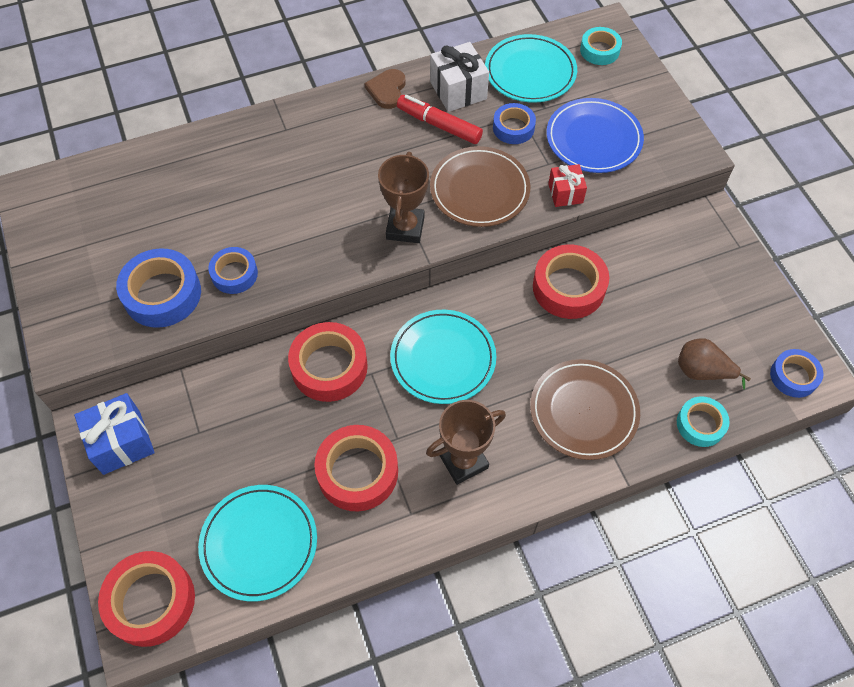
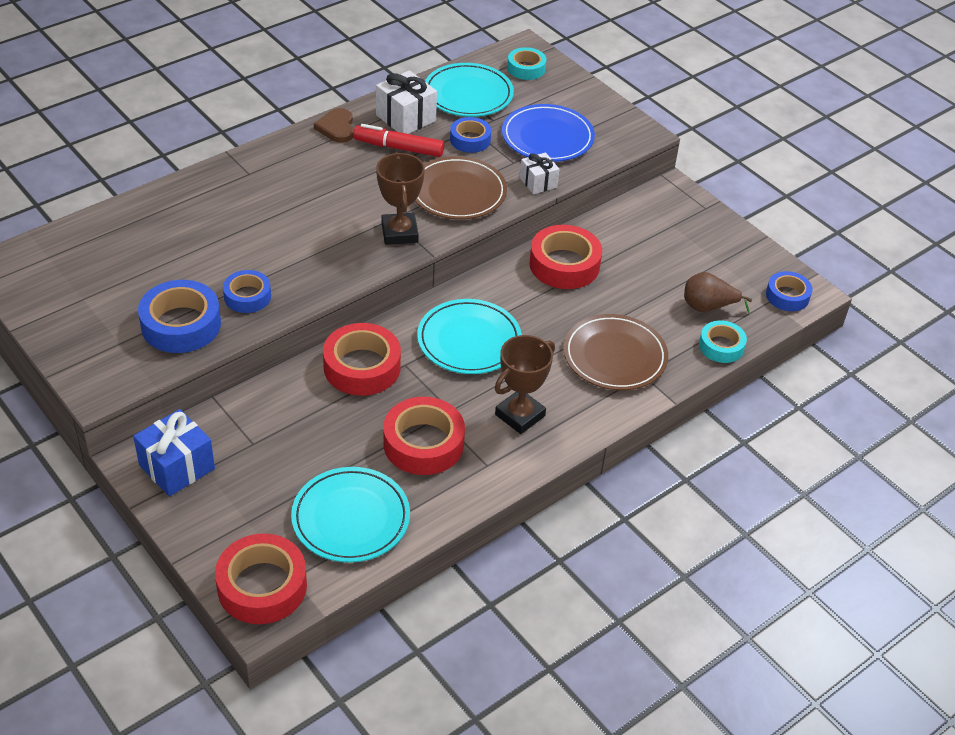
camera: 20 degrees left, 15 degrees down
(565, 193) = (538, 182): red gift -> white gift

